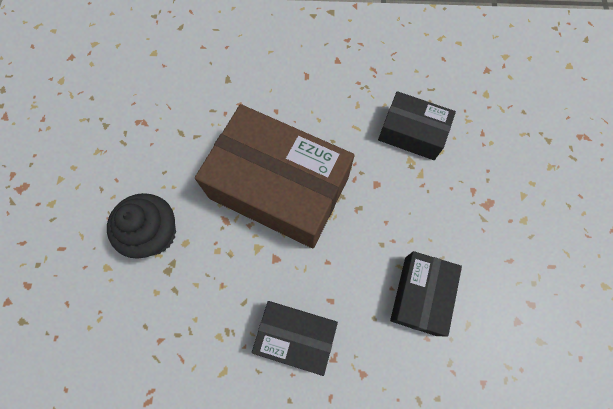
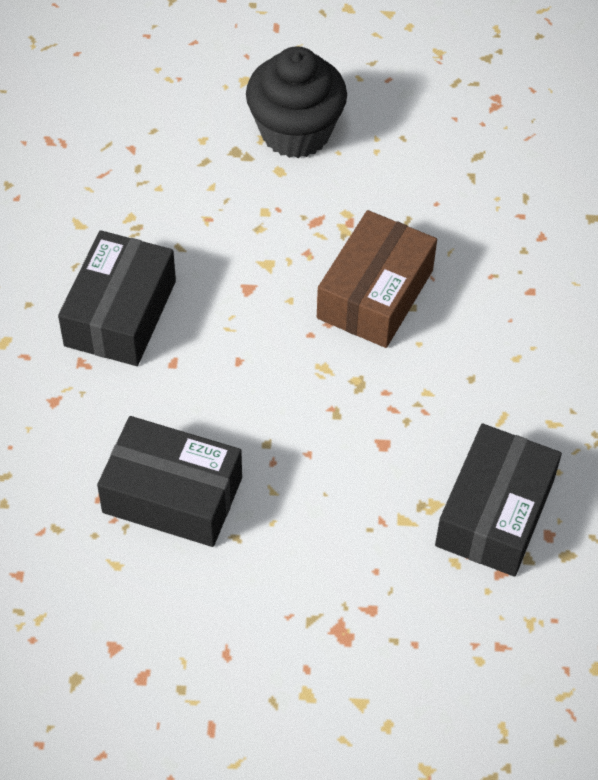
camera: 90 degrees right, 15 degrees down
(279, 188) = (375, 294): brown box -> brown box, size x0.53

